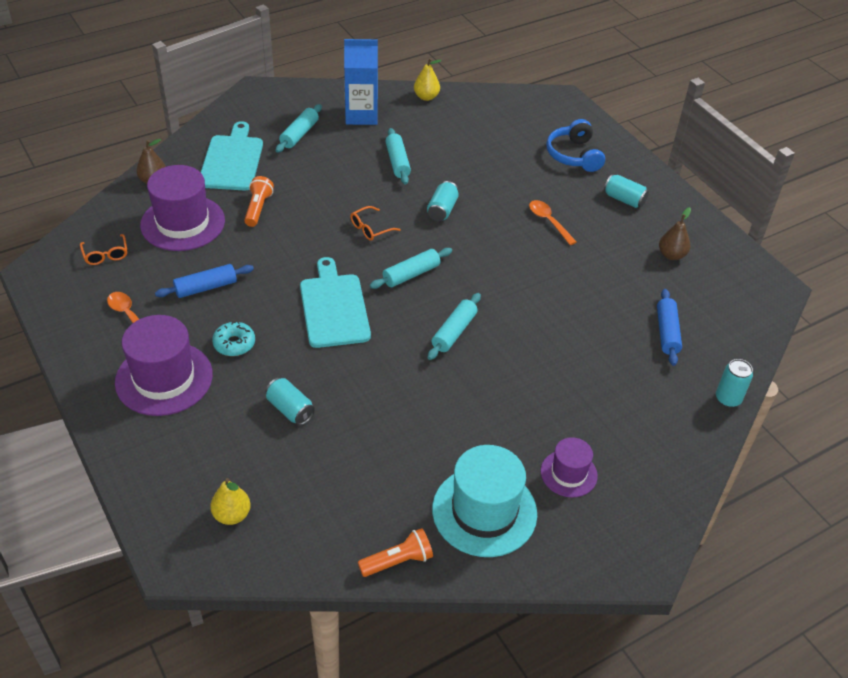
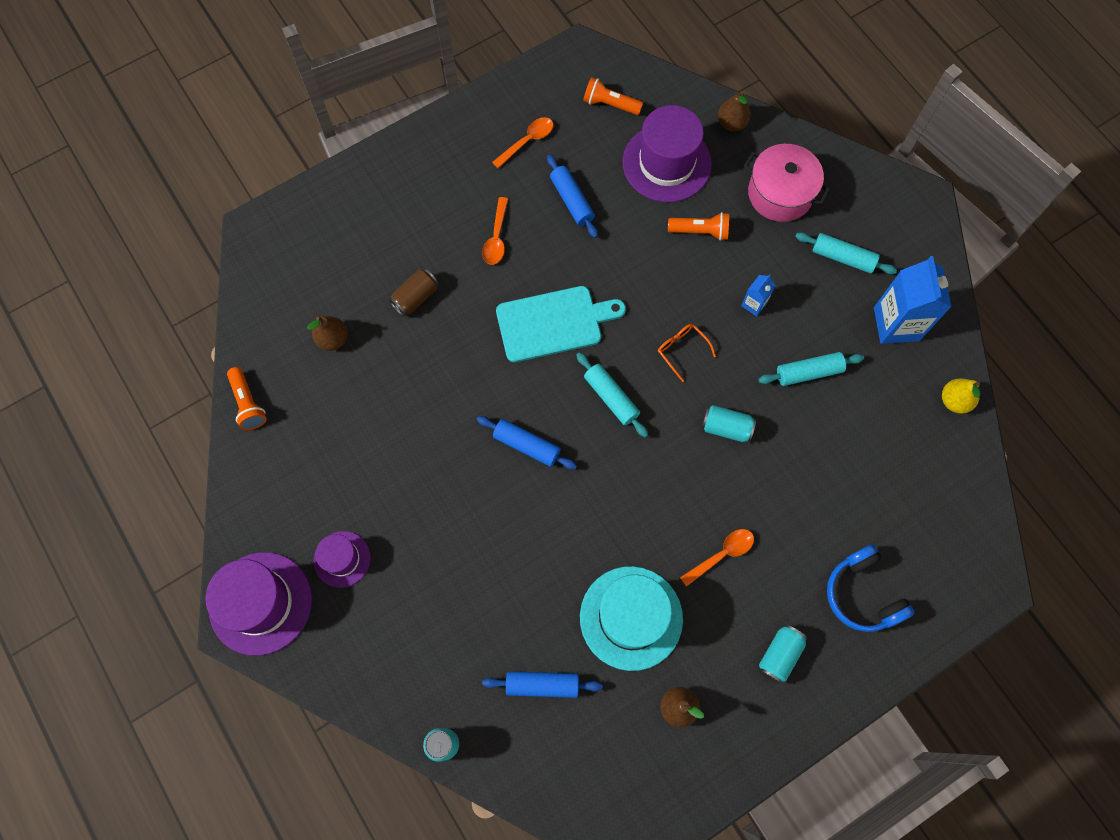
camera: 90 degrees right, 25 degrees up
(106, 255) = (610, 104): orange glasses -> orange flashlight
(164, 378) = (449, 186): purple hat -> purple hat (260, 603)
(232, 160) = (780, 193): turquoise cutting board -> pink pot
(232, 515) = (298, 265): yellow pear -> none
(234, 344) = (496, 238): turquoise donut -> orange spoon
(290, 409) = (415, 297): turquoise can -> brown can
(328, 481) = (333, 339): none -> brown pear
(333, 184) = (754, 304): none -> blue carton
(454, 332) = (527, 445): turquoise rolling pin -> blue rolling pin
(484, 511) = (299, 477): turquoise hat -> turquoise hat (631, 618)
(574, 155) = (862, 594): blue headphones -> blue headphones turned 105 degrees counterclockwise

